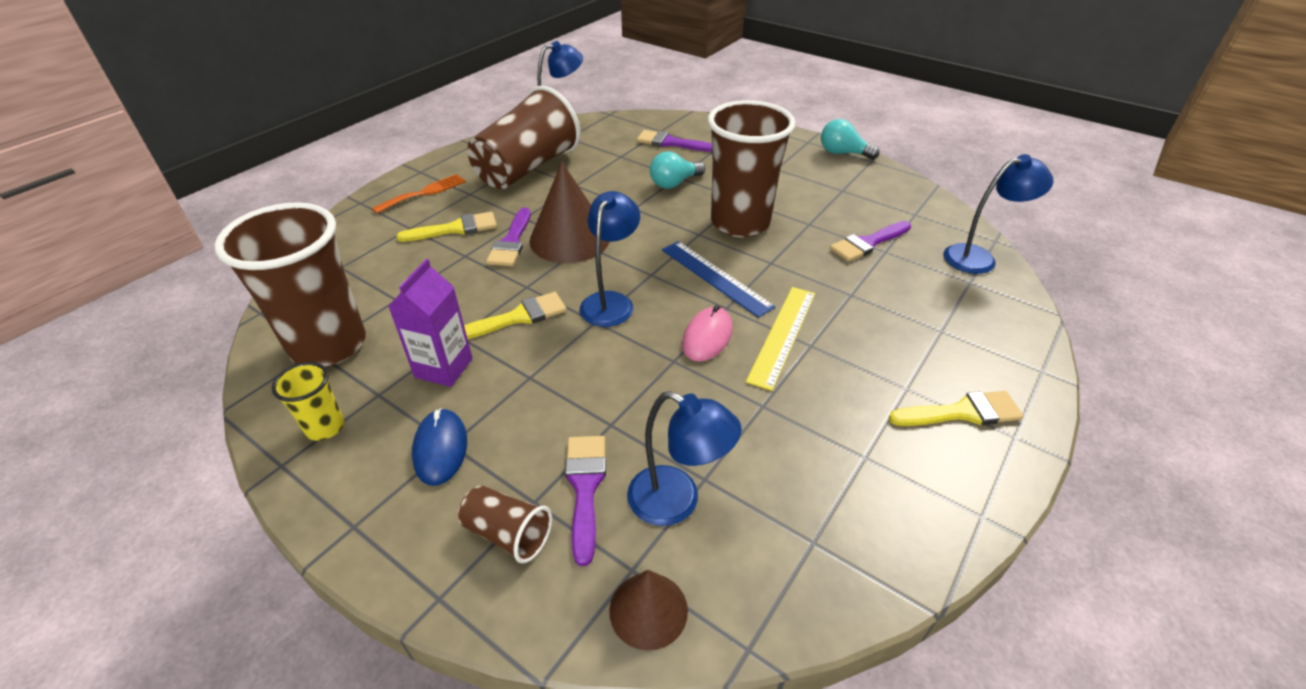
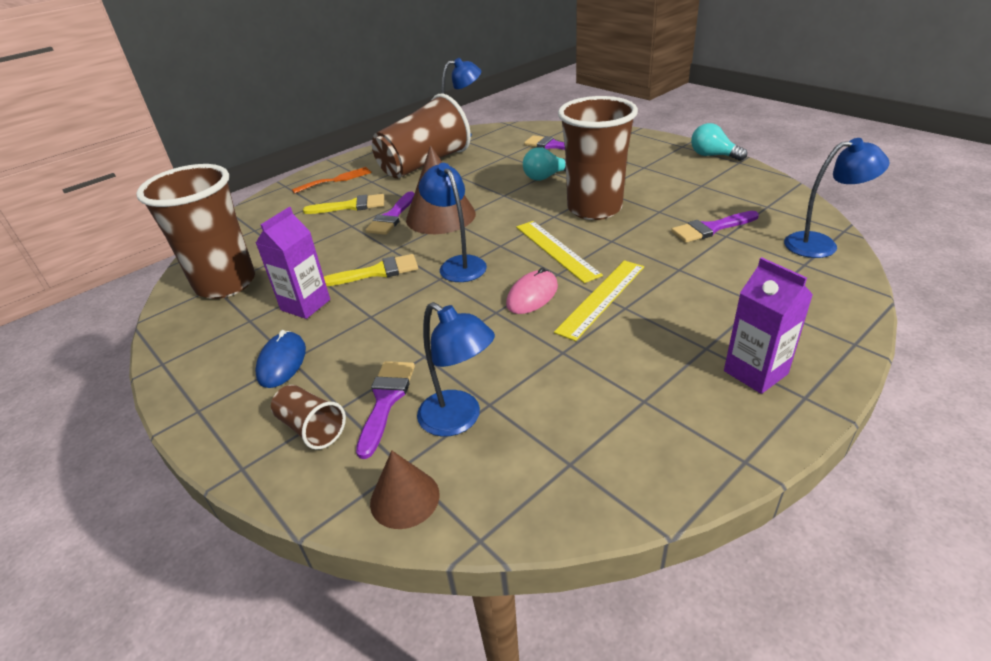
camera: 15 degrees right, 5 degrees down
(325, 427) = (202, 340): yellow cup -> none
(611, 301) = (458, 264): blue lamp -> blue lamp turned 60 degrees counterclockwise
(715, 277) = (556, 250): blue ruler -> yellow ruler
(962, 412) = (755, 372): yellow brush -> purple carton

